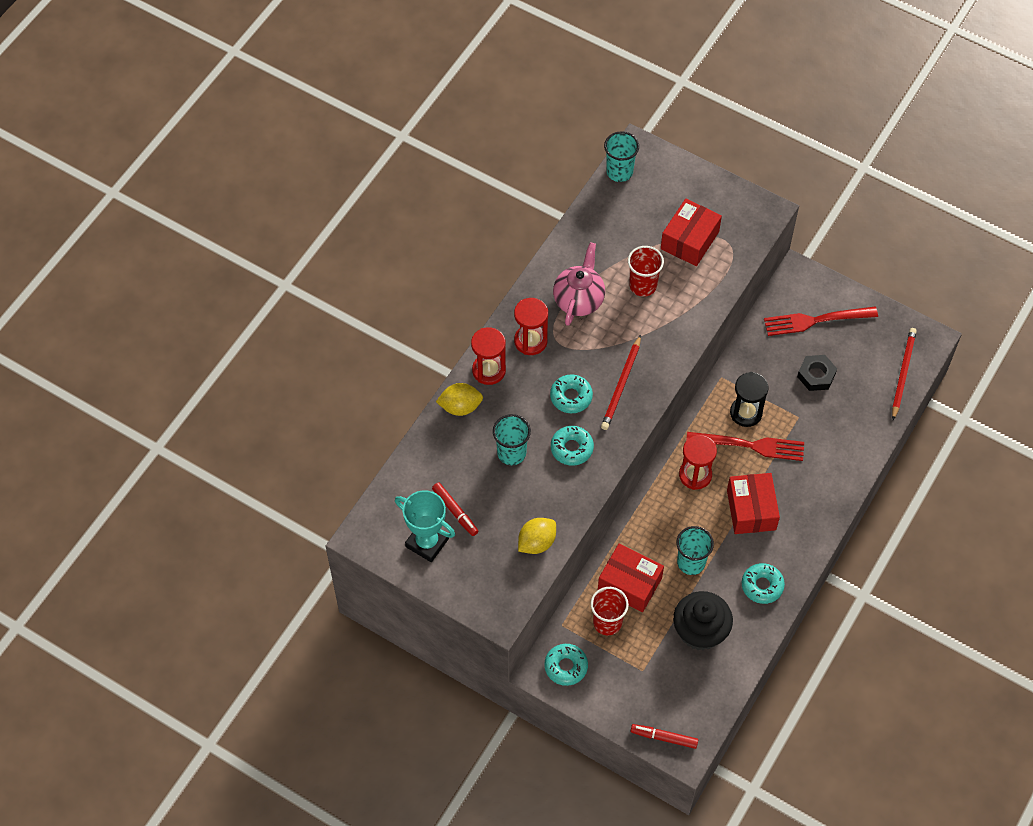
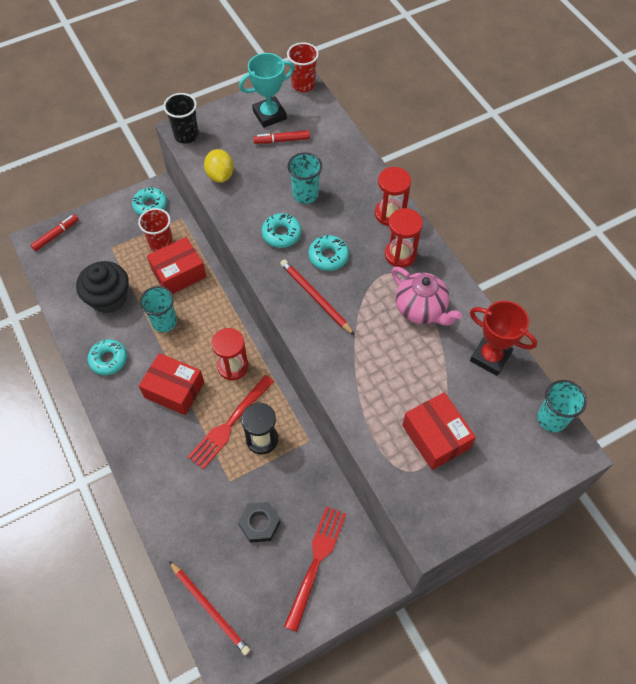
camera: 120 degrees right, 0 degrees up
(460, 407) = (368, 181): yellow lemon -> none
(505, 607) = (186, 135): none -> black cup
(591, 232) = (490, 357): none -> red trophy
(643, 285) = (406, 368): red cup -> red cup (303, 85)

